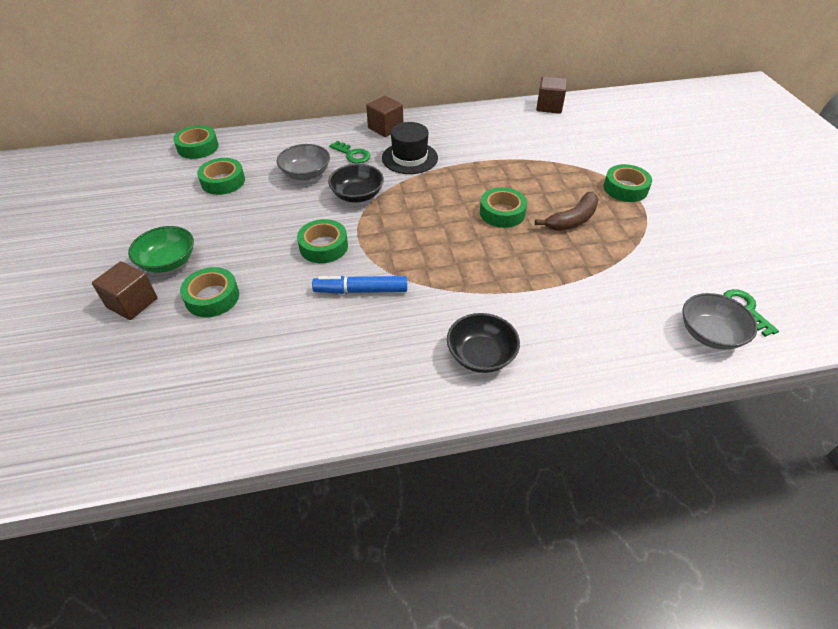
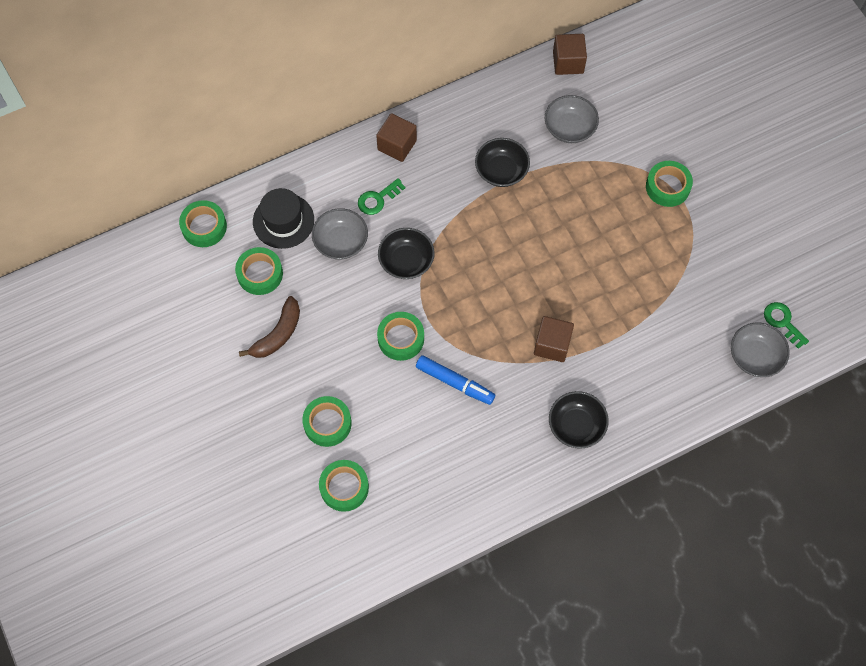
camera: 15 degrees left, 20 degrees up
(132, 303) = (260, 447): brown cube -> brown cube (552, 345)
(168, 262) = (265, 393): green bowl -> none
(352, 154) = (377, 199): green key -> green key turned 120 degrees clockwise
(361, 290) = (455, 382): blue marker -> blue marker turned 135 degrees counterclockwise
(409, 158) = (440, 190): black hat -> black hat (283, 221)
(469, 155) = (501, 171): none -> black bowl
(502, 213) = (555, 252): green tape -> green tape (344, 487)
(540, 140) = (569, 128): none -> grey bowl
(572, 220) = (623, 245): brown banana -> brown banana (278, 334)

